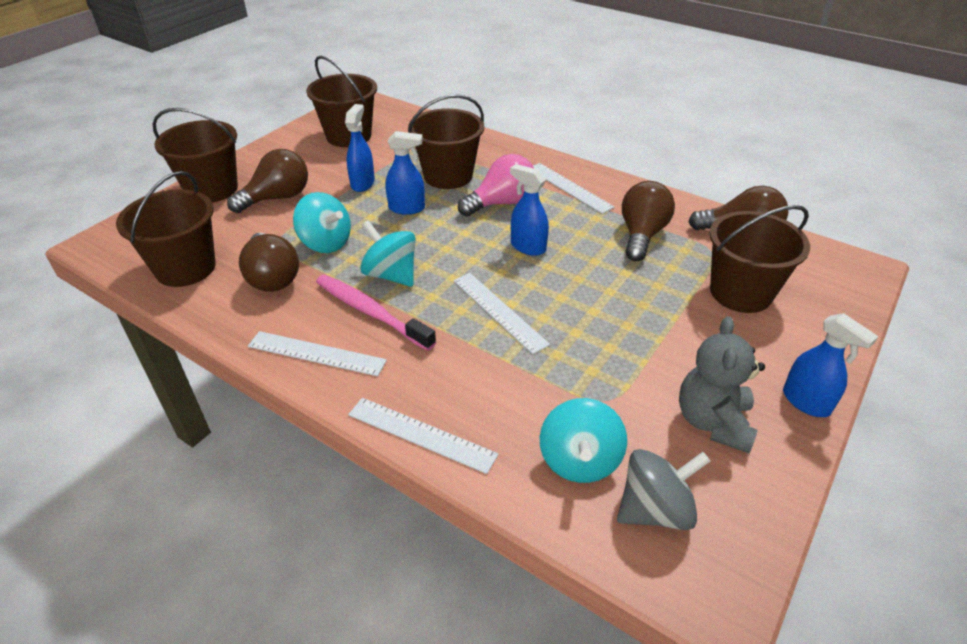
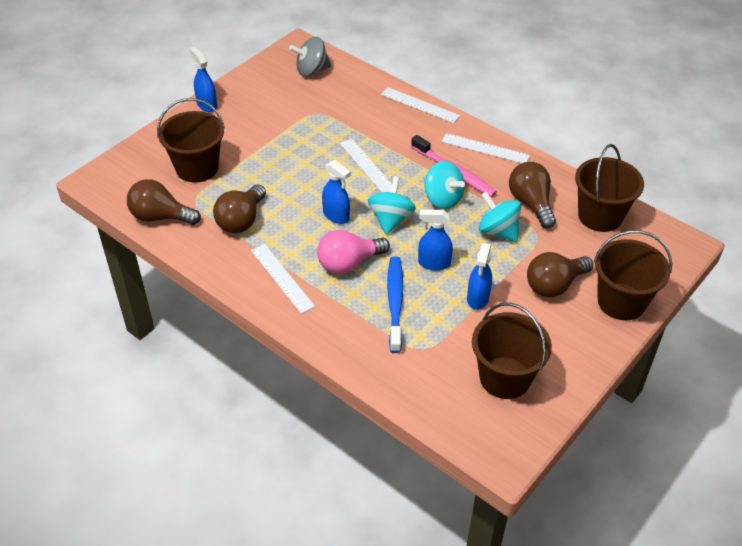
camera: 175 degrees left, 5 degrees up
(448, 176) = (395, 303): brown bucket -> blue toothbrush
(579, 461) = (340, 89): turquoise spinning top -> turquoise spinning top (391, 219)
(713, 422) = (263, 100): grey teddy bear -> none

